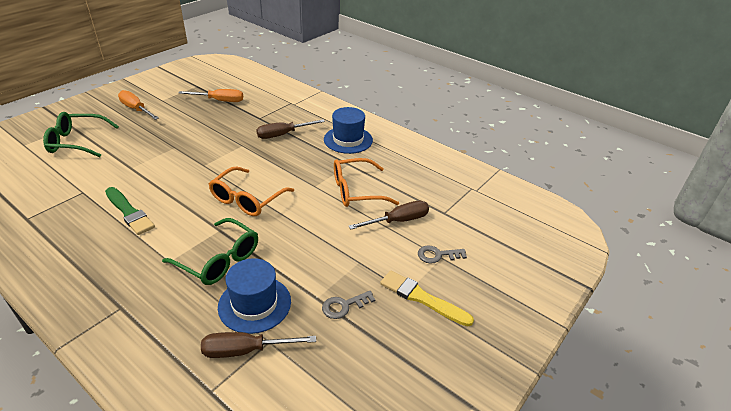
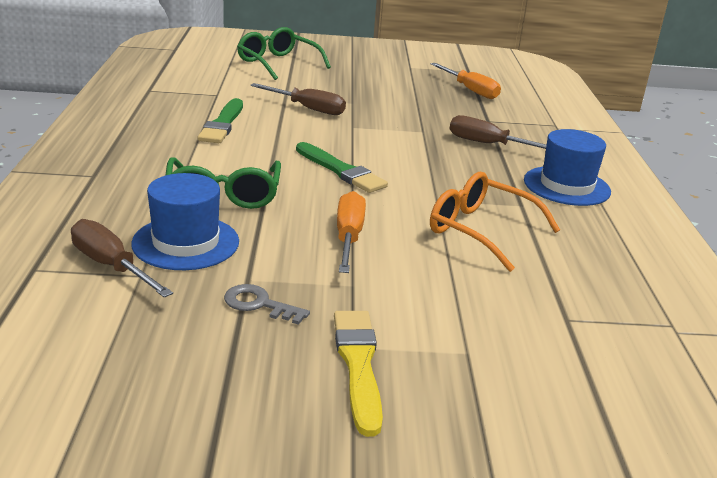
camera: 50 degrees right, 10 degrees down
(136, 109) = (372, 63): orange screwdriver -> orange screwdriver (348, 237)
(247, 199) = (340, 170): orange glasses -> green brush
(398, 221) = (479, 285): brown screwdriver -> brown screwdriver (308, 109)
(437, 255) = (466, 347): grey key -> none

